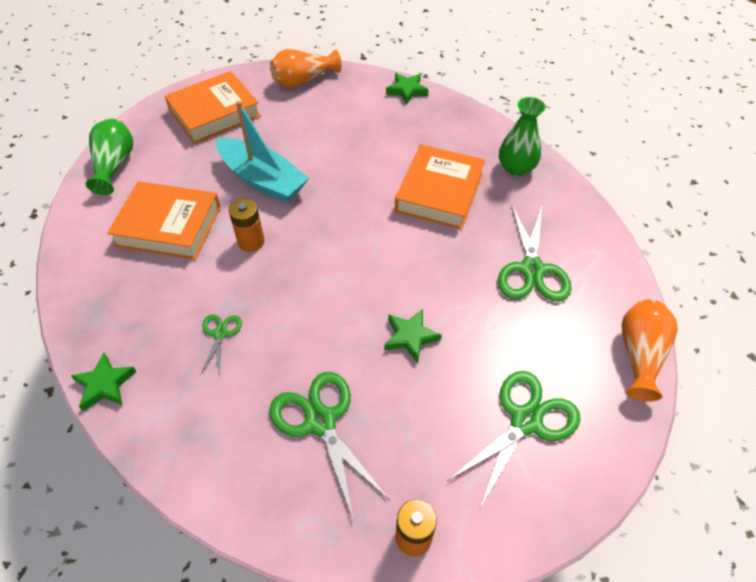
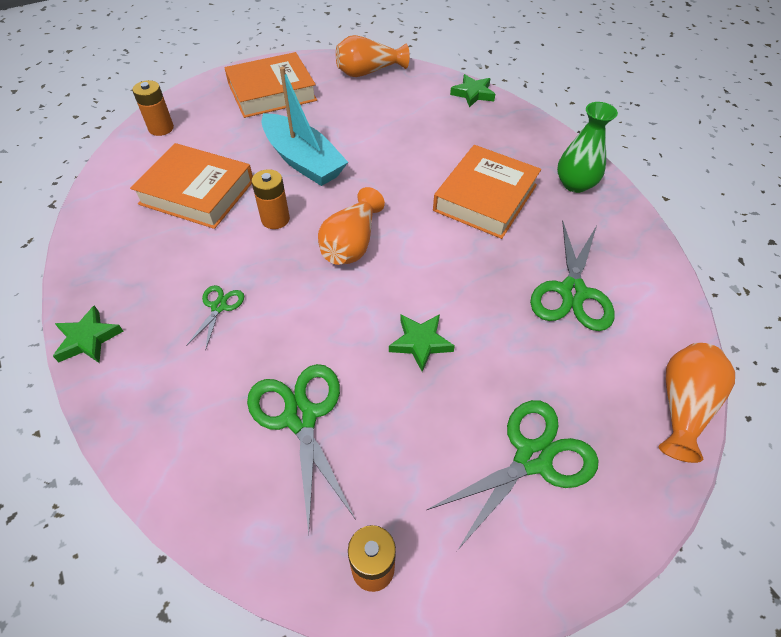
camera: 10 degrees right, 0 degrees up
(114, 165) = (161, 128): green vase -> orange battery
(328, 254) = (352, 243): none -> orange vase

